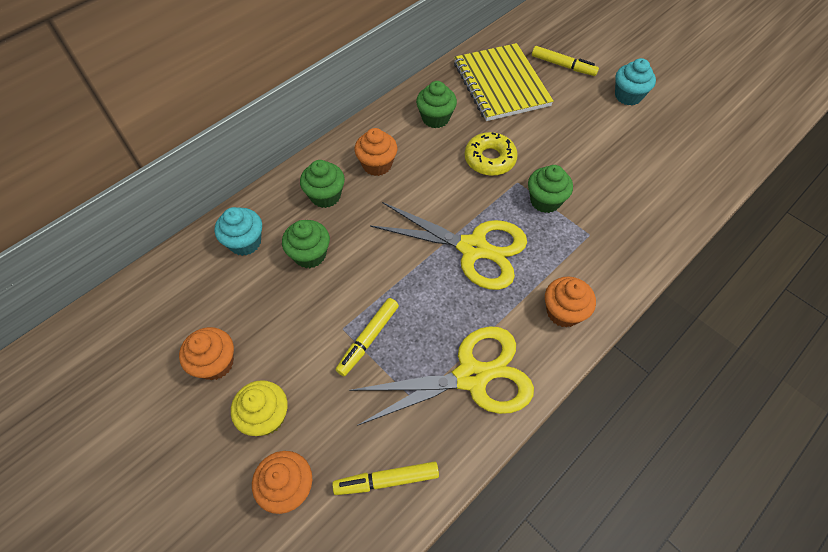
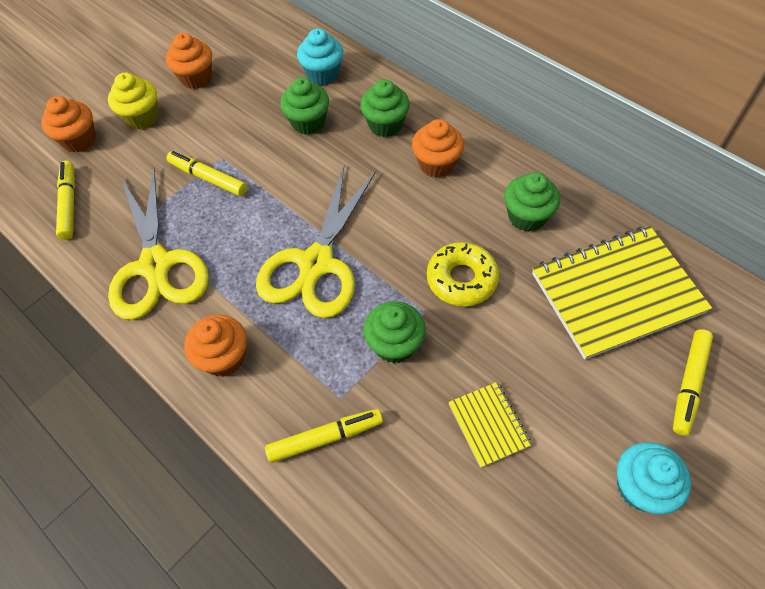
camera: 90 degrees right, 0 degrees up
(599, 156) = (488, 424): none -> yellow notebook
(621, 243) = (325, 438): none -> yellow marker

